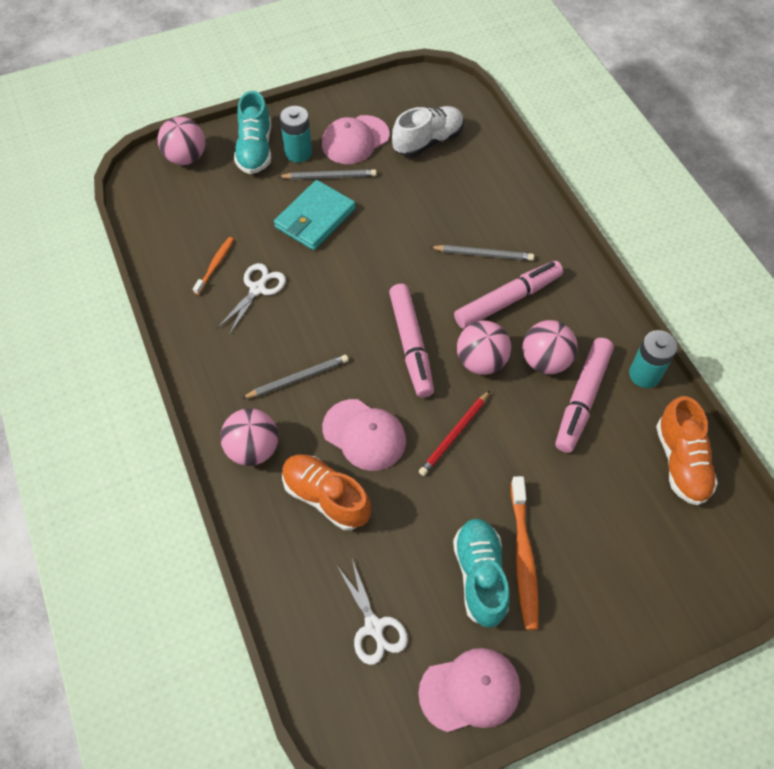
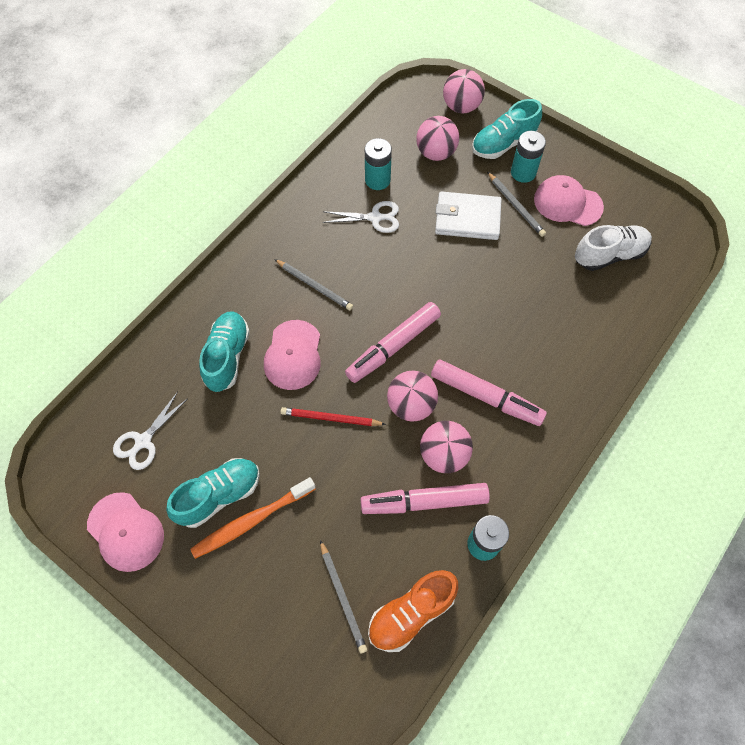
camera: 60 degrees right, 5 degrees up
(215, 265) = (377, 180): orange toothbrush -> turquoise battery
(253, 449) = (239, 290): pink ball -> pink ball (436, 153)
(315, 218) = (467, 218): turquoise wallet -> white wallet
(326, 497) = (227, 357): orange shoe -> turquoise shoe
(428, 141) = (609, 255): white shoe -> white shoe turned 45 degrees counterclockwise
(483, 254) = (520, 355): grey pencil -> grey pencil (343, 597)

